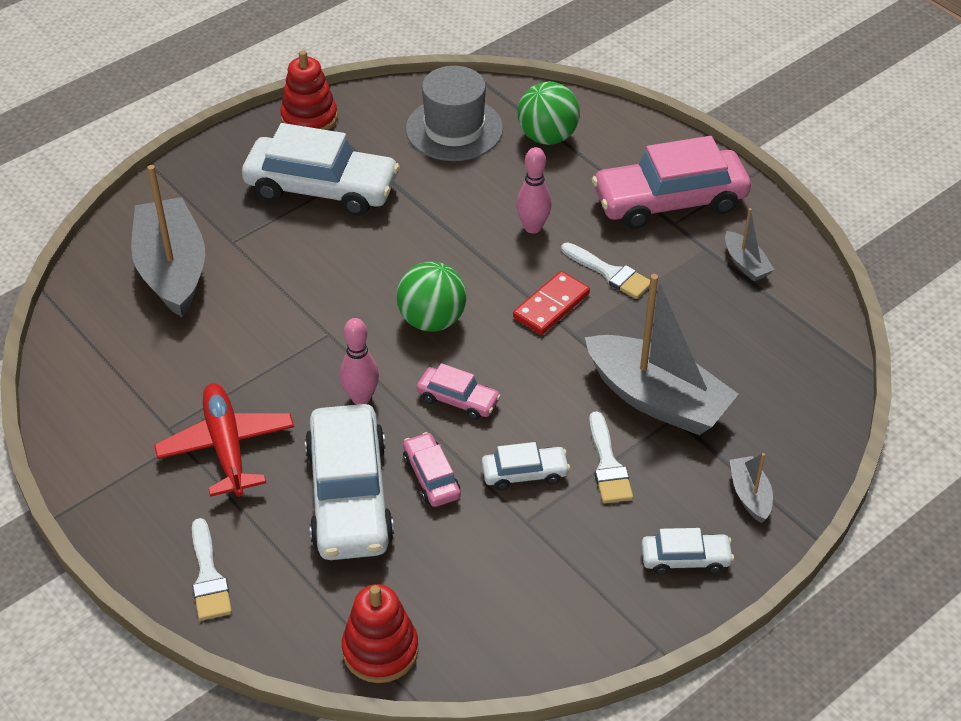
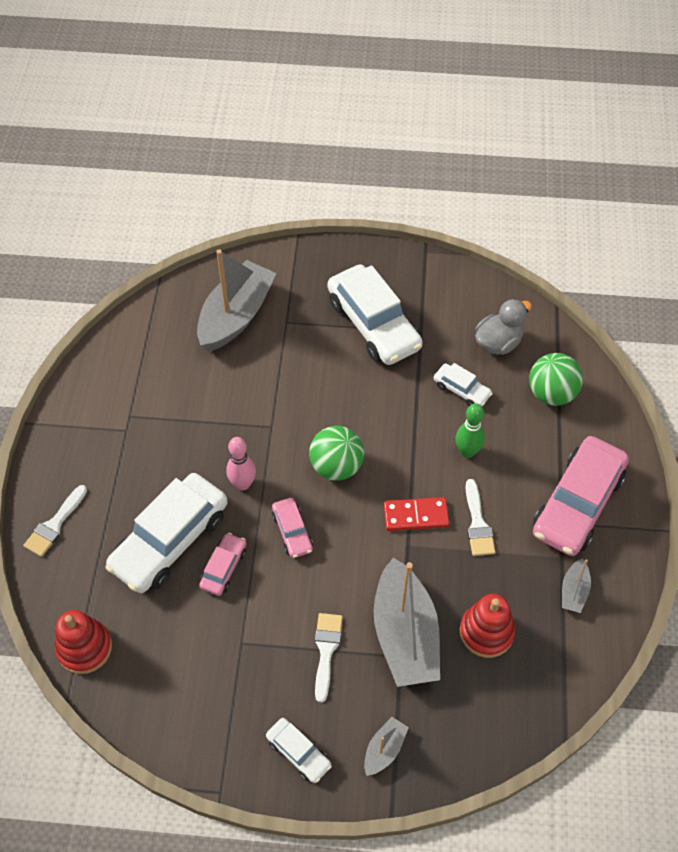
camera: 45 degrees right, 10 degrees up
(226, 446) = (145, 453): red plane -> none
(309, 118) = (419, 269): red stacking toy -> red stacking toy (486, 632)
(454, 129) = (498, 342): grey hat -> grey duck
(524, 473) = (274, 613): white car -> white car (461, 390)
(533, 227) = (467, 452): pink bowling pin -> green bowling pin
(608, 464) = (326, 651): white brush -> white brush turned 150 degrees clockwise
(669, 201) = (577, 504): pink car -> pink car turned 90 degrees counterclockwise

